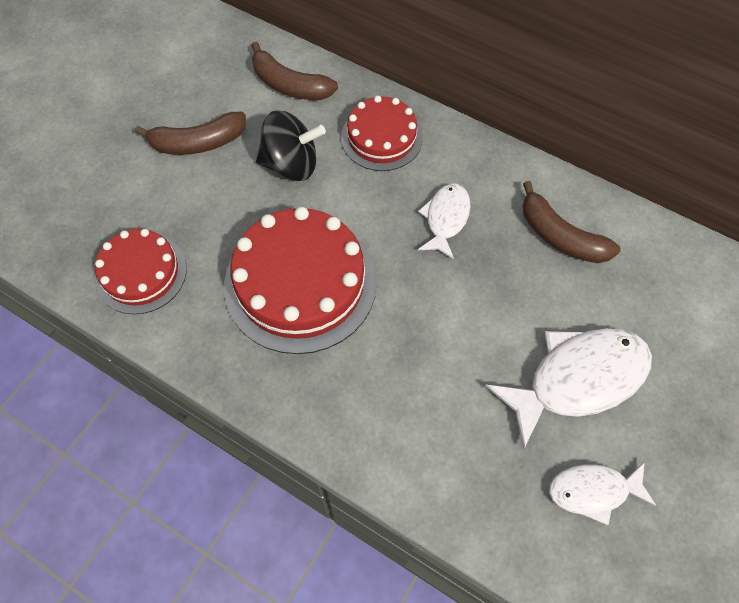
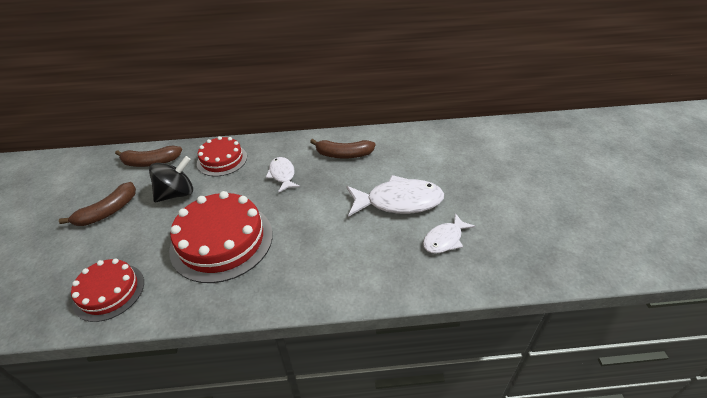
camera: 35 degrees left, 20 degrees down
(577, 379) = (399, 201): white fish -> white fish turned 60 degrees clockwise

